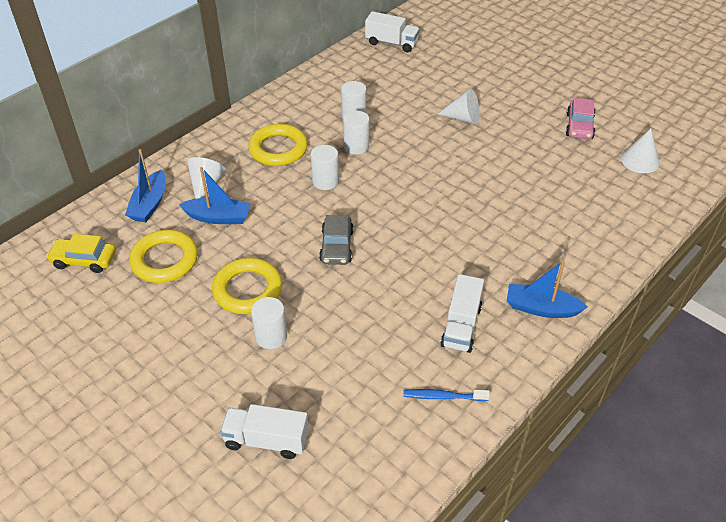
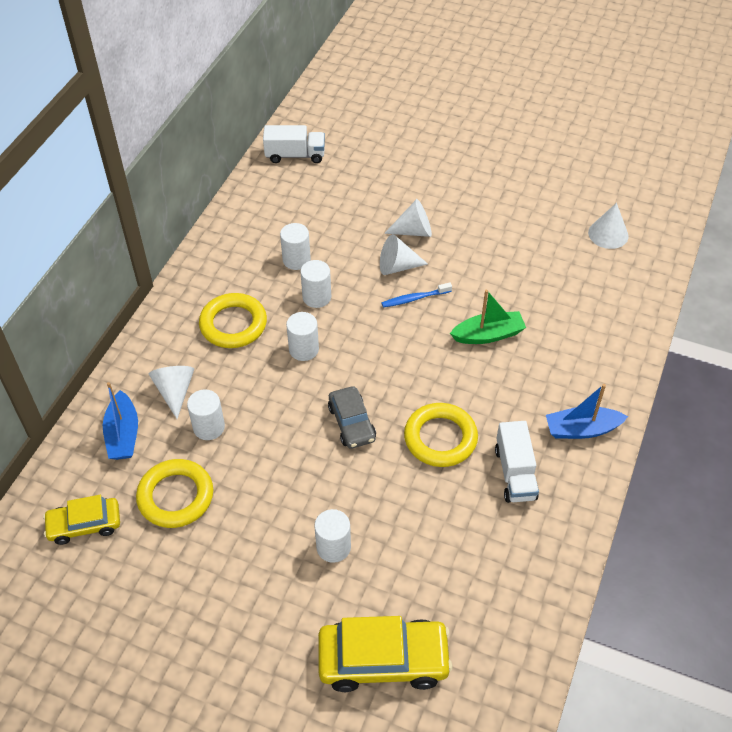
camera: 20 degrees left, 5 degrees up
(218, 217) = (209, 427): blue boat -> white cylinder
(247, 290) = (283, 502): yellow ring -> yellow ring (440, 438)
(266, 440) = (383, 660): white truck -> yellow car
(436, 140) = (397, 266): none -> white cone
(443, 396) = (531, 554): blue toothbrush -> blue toothbrush (415, 298)
(490, 211) = (488, 335): none -> green boat
(579, 126) = (534, 209): pink car -> none

